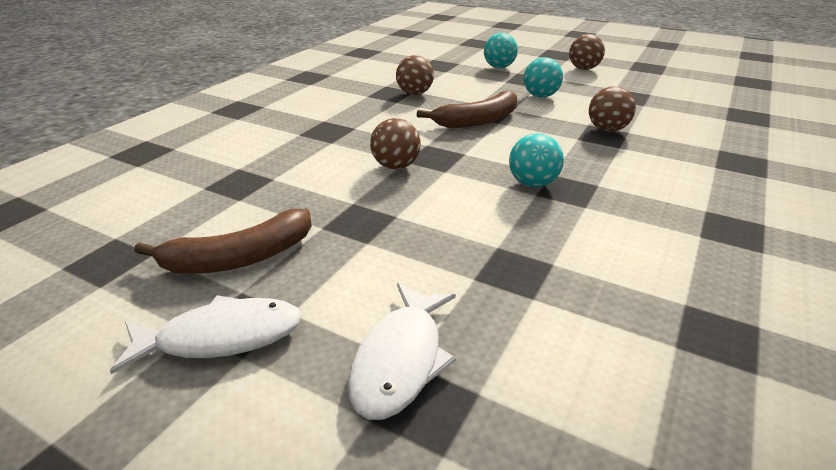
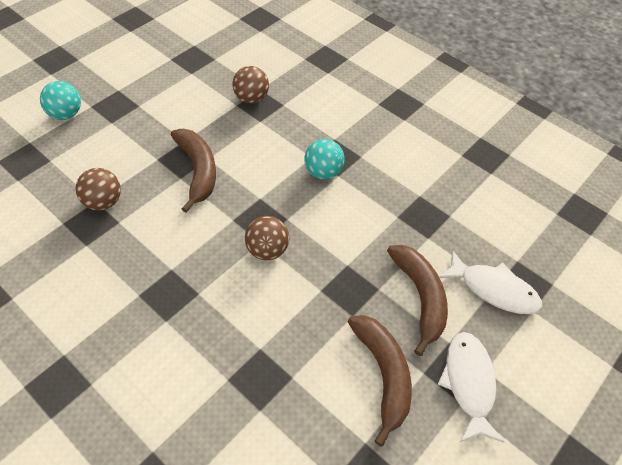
camera: 80 degrees left, 20 degrees up
(363, 278) = (420, 297): none -> brown banana
(540, 96) = (163, 111): turquoise ball -> none
(583, 69) = (111, 58): brown ball -> none

